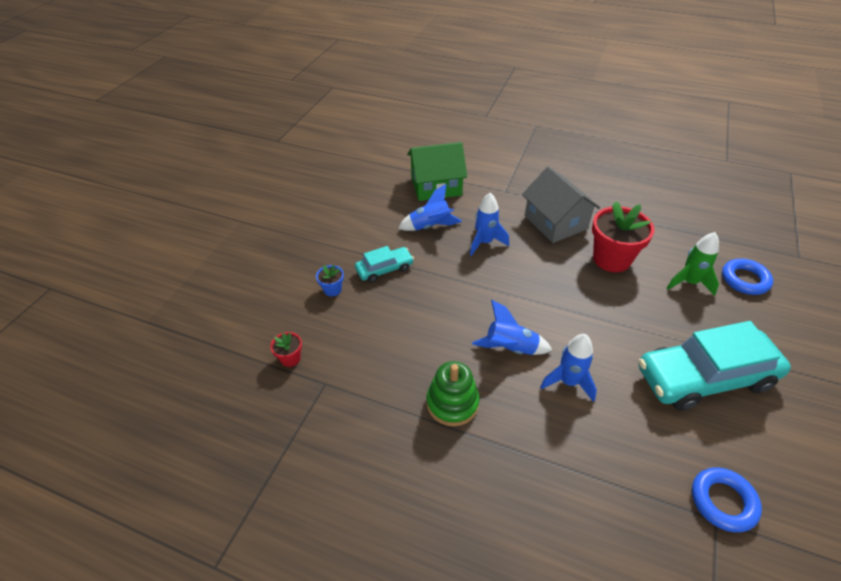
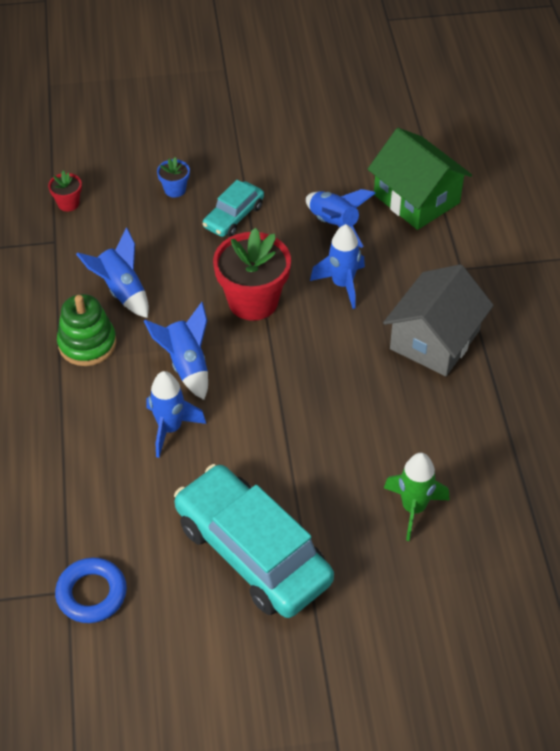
camera: 60 degrees right, 5 degrees up
(384, 269) = (233, 216): turquoise car -> turquoise car turned 90 degrees clockwise
(411, 359) = (121, 291): none -> blue rocket
(611, 259) = (402, 417): red flower pot -> red flower pot (253, 301)
(745, 280) = (464, 570): blue ring -> none

